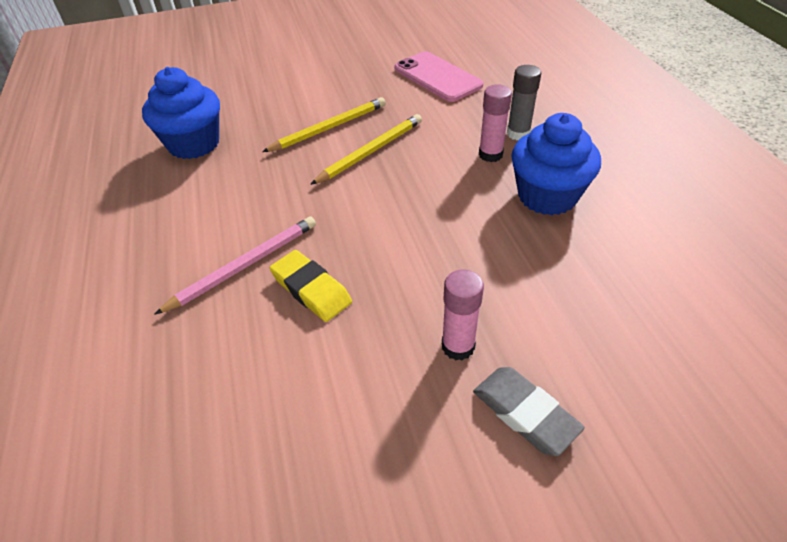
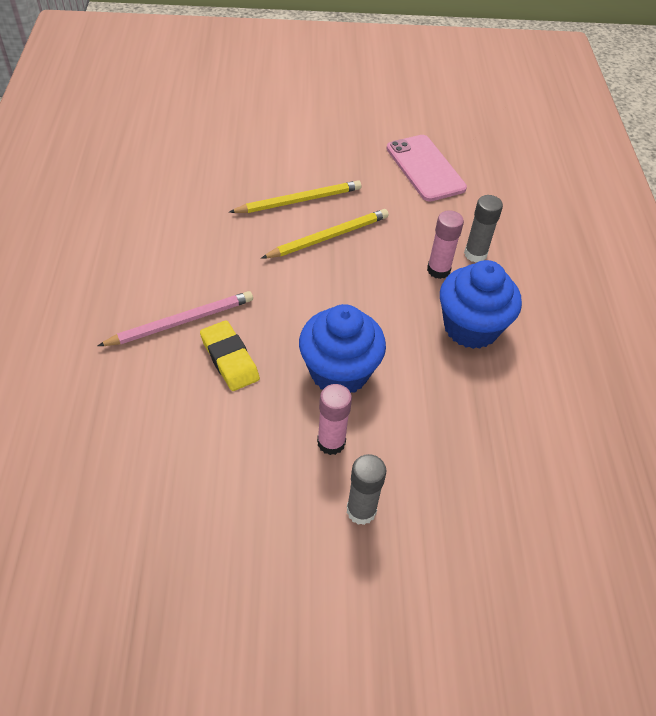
camera: 10 degrees right, 5 degrees up
(194, 144) = (170, 186): blue cupcake -> blue cupcake (339, 372)
(525, 413) = (361, 511): grey eraser -> grey glue stick

